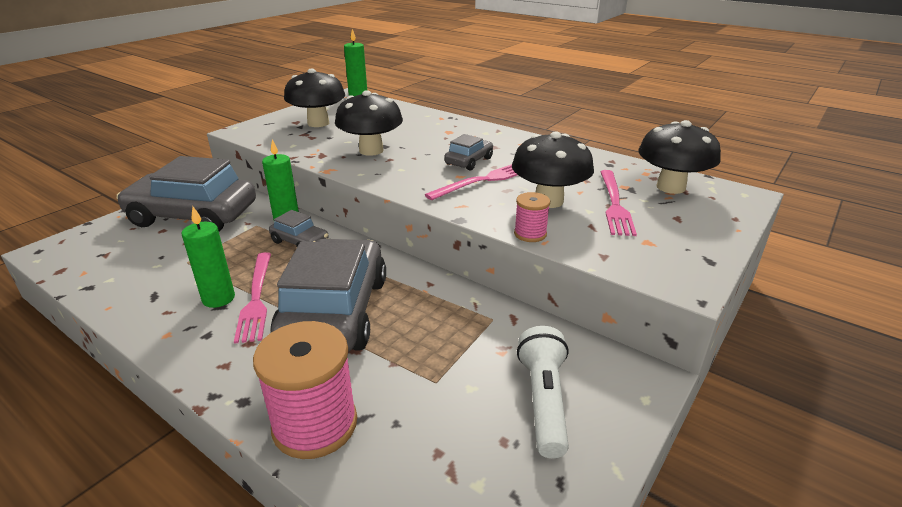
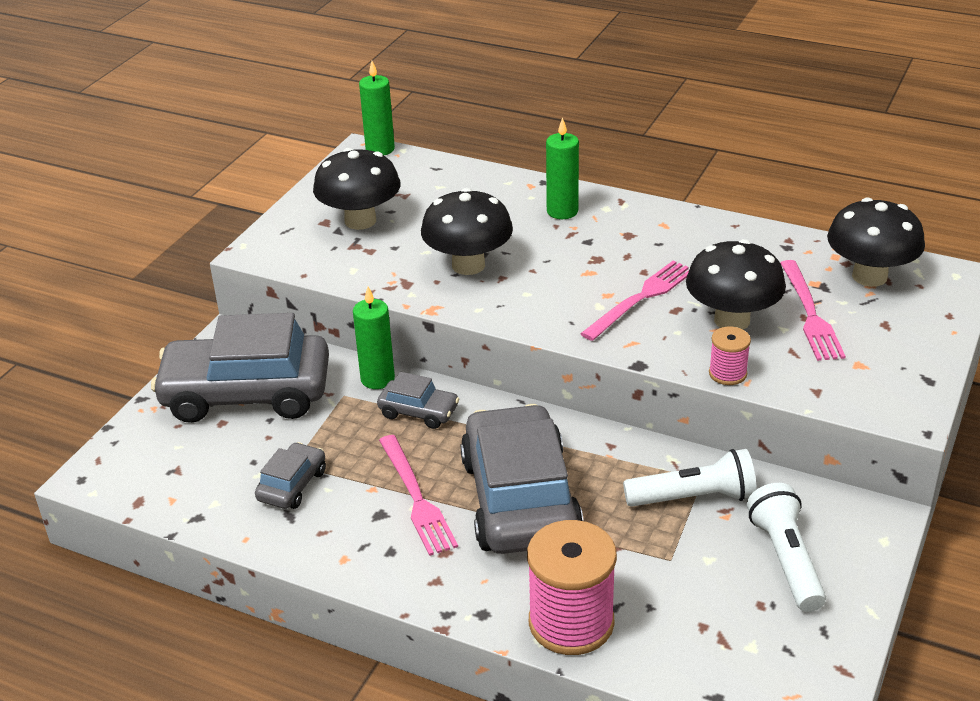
camera: 10 degrees left, 5 degrees up
(218, 298) = (371, 505): green candle -> green candle (562, 211)
(469, 161) = (608, 267): grey car -> grey car (292, 485)
(479, 333) = (693, 497): none -> white flashlight

